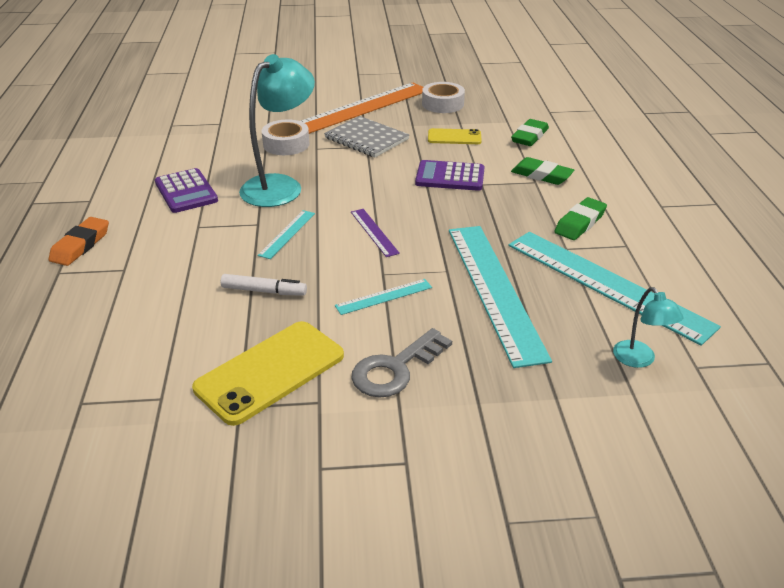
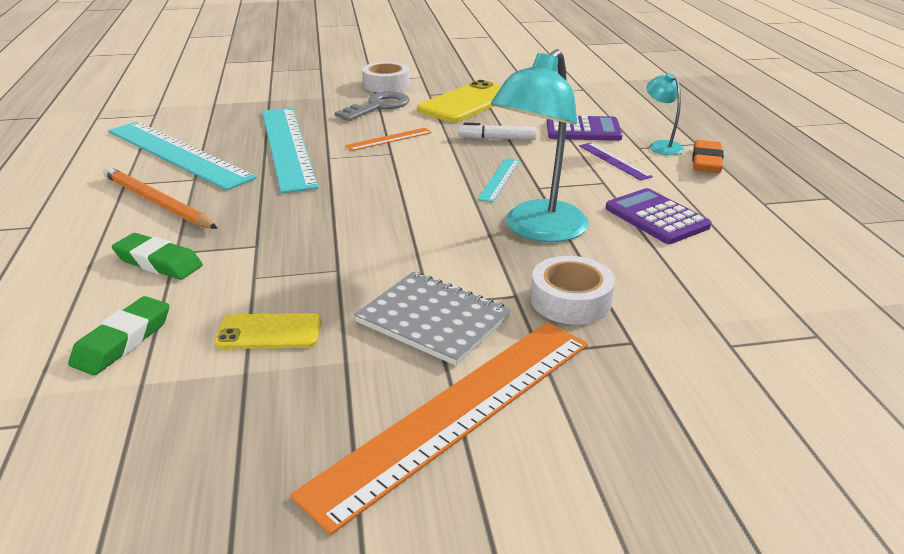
camera: 175 degrees right, 5 degrees down
(374, 232) = (403, 184): purple ruler -> purple ruler (614, 161)
(384, 297) = (389, 139): turquoise ruler -> orange ruler
(442, 104) = (265, 439): white tape -> white tape (386, 84)
(450, 177) = (298, 254): purple calculator -> purple calculator (583, 130)
(580, 223) = (157, 202): green eraser -> orange pencil
(639, 360) = (194, 116): turquoise lamp -> turquoise lamp (661, 145)

